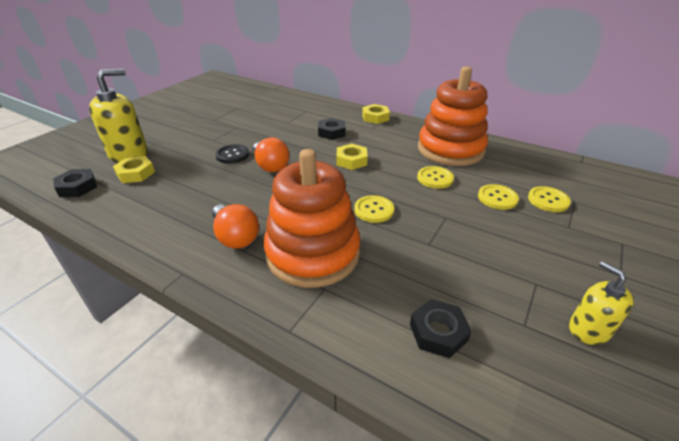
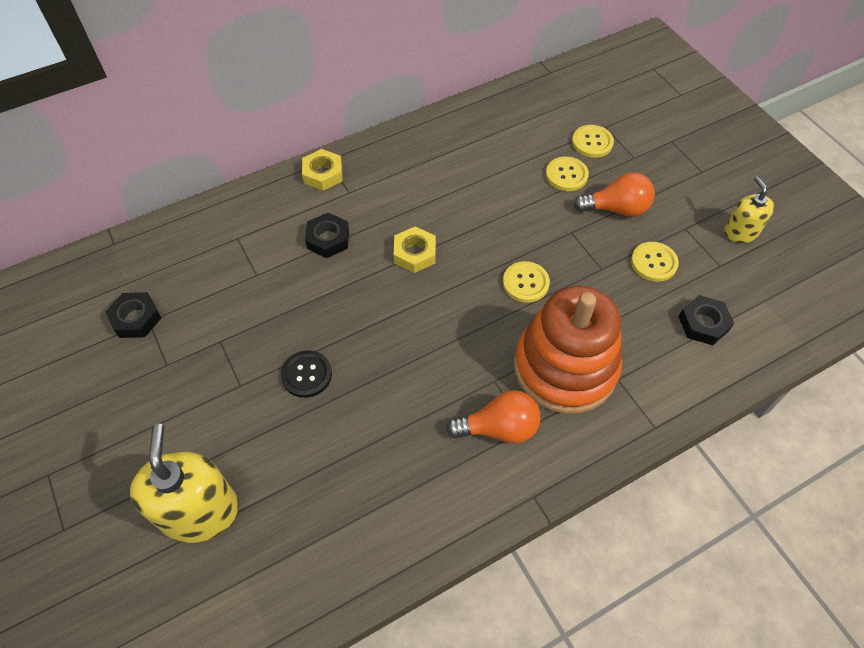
camera: 60 degrees left, 20 degrees up
(77, 187) = (261, 598): black nut -> black nut (136, 318)
(136, 173) = (273, 511): yellow nut -> none
(270, 166) = (368, 341): orange light bulb -> orange light bulb (616, 209)
(435, 178) = (502, 200): yellow button -> yellow button (654, 262)
(450, 149) = (456, 152): orange stacking toy -> none
(588, 329) = (740, 232): yellow soap dispenser -> yellow soap dispenser turned 75 degrees clockwise

